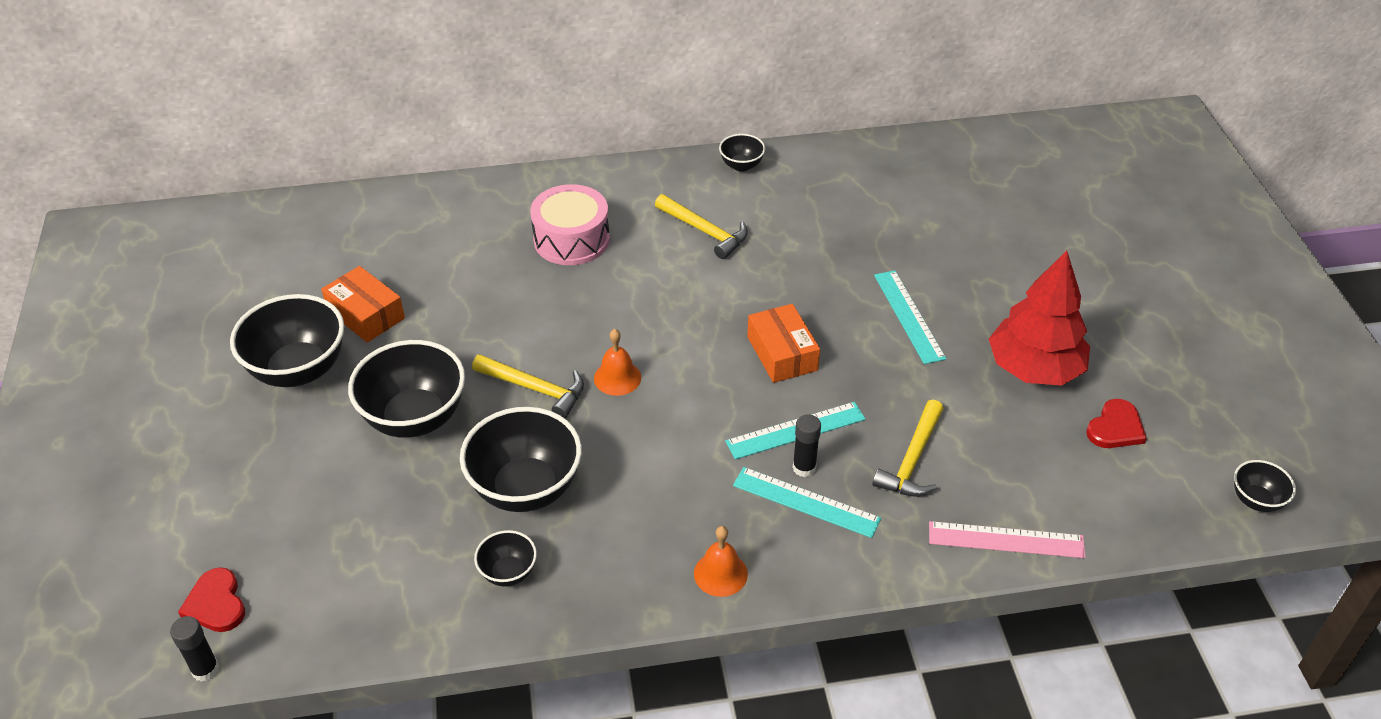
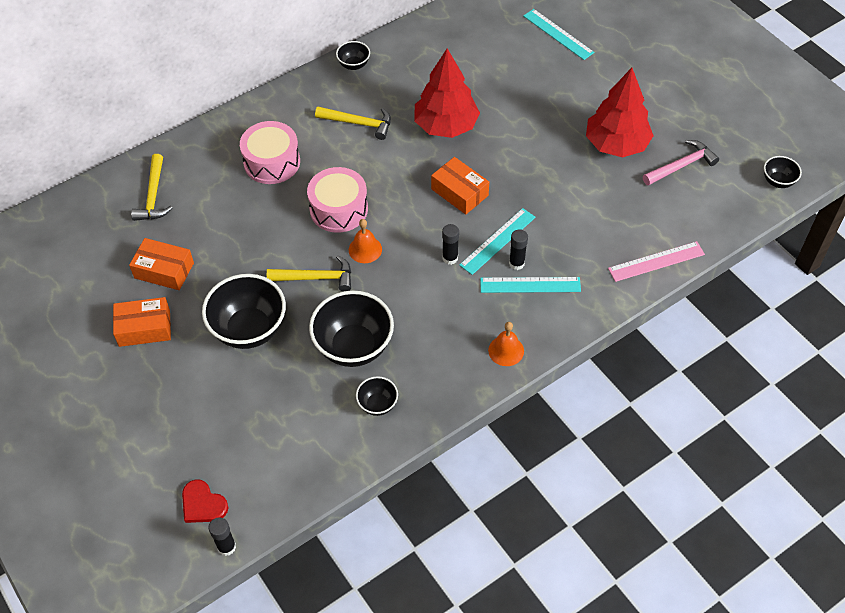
camera: 25 degrees left, 10 degrees up
(298, 370) = (144, 328): black bowl -> orange box
(616, 319) = (339, 209): none -> pink drum
(719, 428) = (450, 258): none -> black glue stick
(813, 270) = (446, 126): none -> red tree
(909, 316) = (523, 136): turquoise ruler -> turquoise ruler (558, 34)
(912, 460) = (577, 232): yellow hammer -> yellow hammer (153, 196)
(1115, 428) = (681, 165): red heart -> pink hammer

